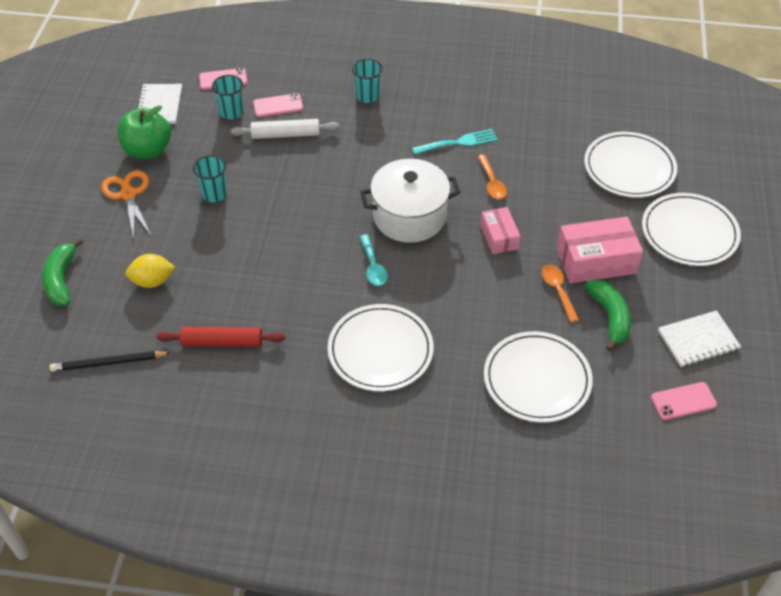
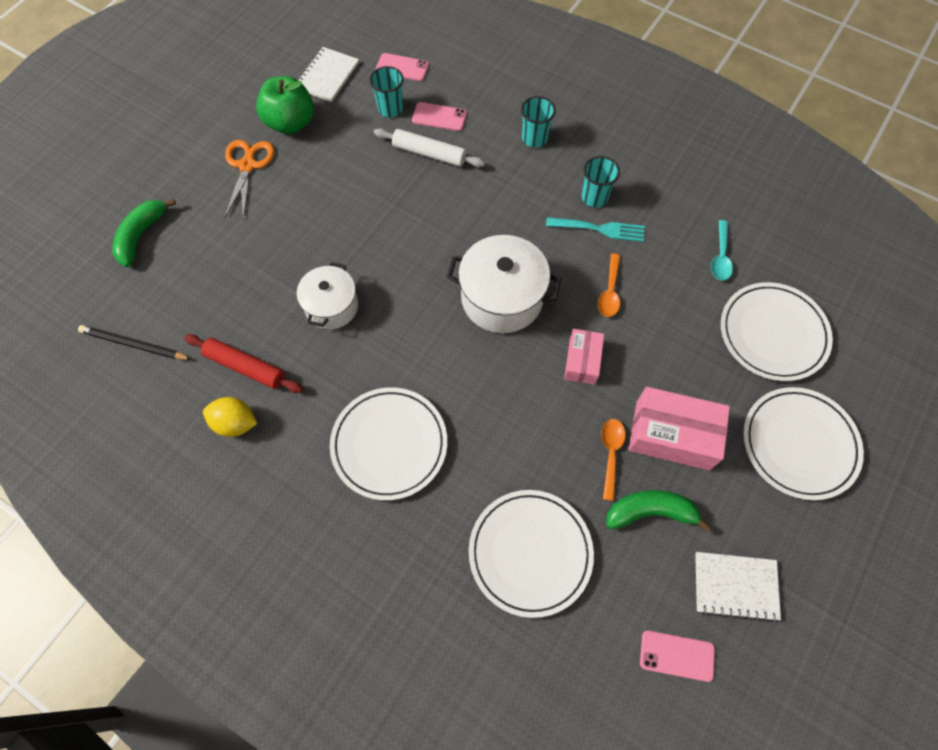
camera: 25 degrees right, 15 degrees up
(152, 281) = (219, 271): yellow lemon -> yellow lemon (235, 423)
(214, 194) = (326, 196): turquoise cup -> turquoise cup (594, 197)
(270, 272) = (331, 306): none -> white pot
(373, 266) = (434, 342): turquoise spoon -> turquoise spoon (720, 257)
(610, 317) = (650, 512): green banana -> green banana turned 105 degrees counterclockwise

